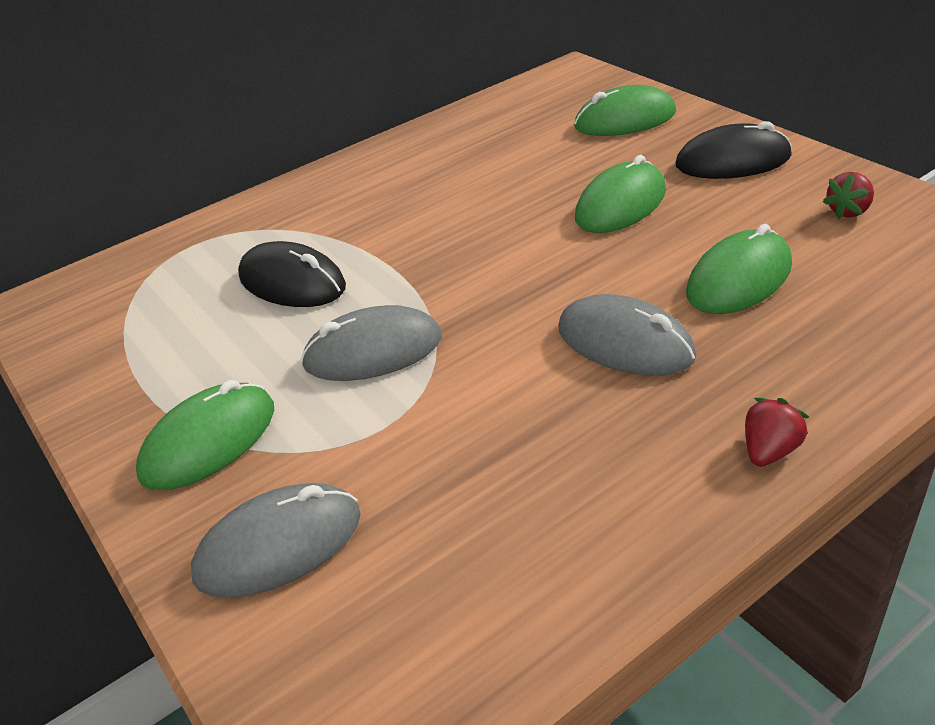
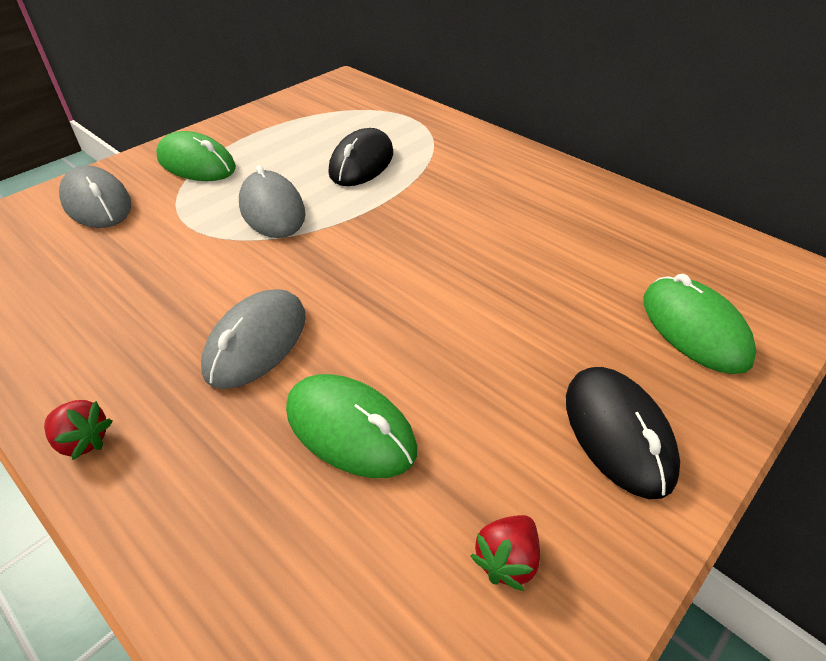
camera: 75 degrees right, 5 degrees up
(621, 204) = (494, 331): green mouse -> none
(848, 211) = (507, 560): red strawberry -> red strawberry turned 90 degrees counterclockwise

